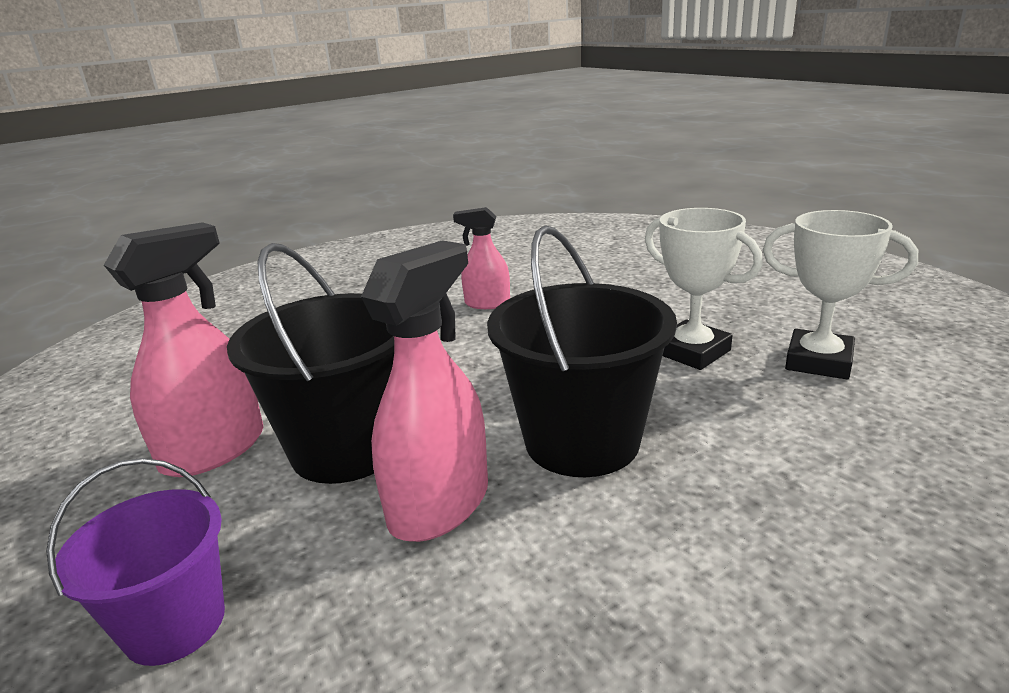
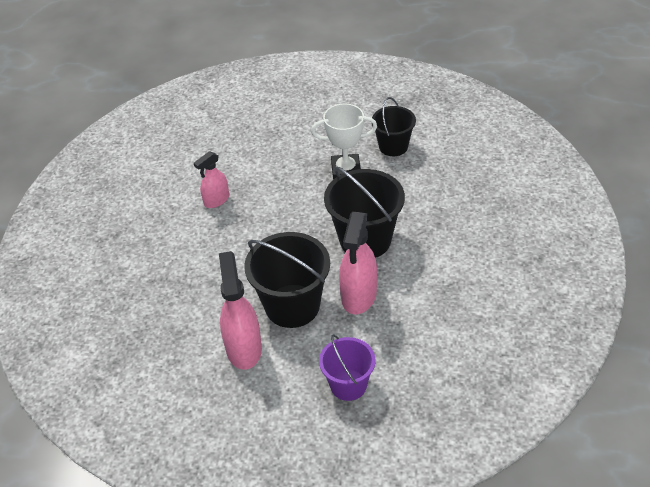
camera: 50 degrees left, 20 degrees up
(440, 505) = (358, 296): pink spray bottle -> pink spray bottle turned 150 degrees counterclockwise
(818, 362) = (393, 146): white trophy -> black bucket

